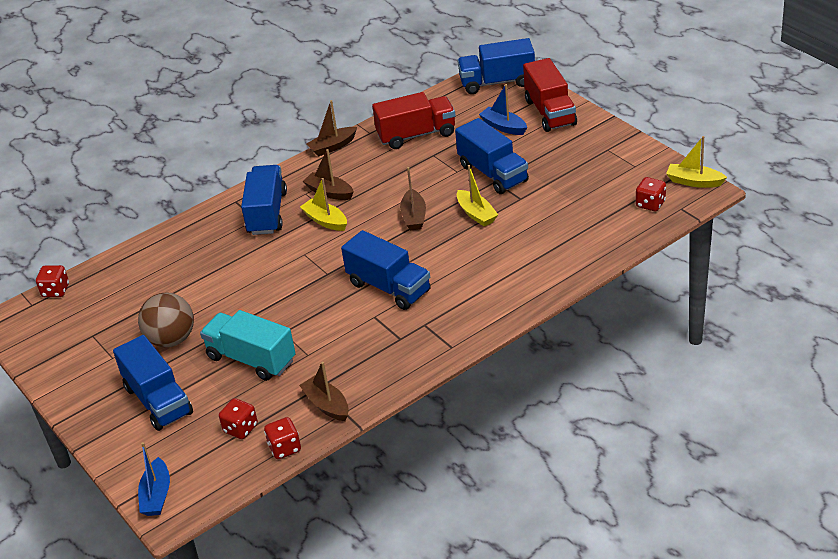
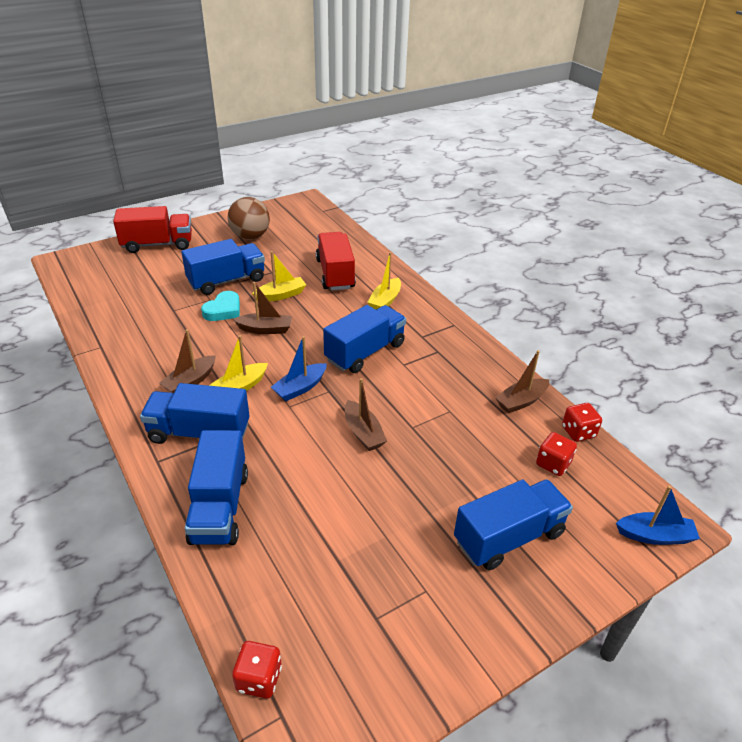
camera: 90 degrees left, 0 degrees up
(171, 339) = (404, 525): brown ball -> brown ball (250, 236)
(251, 359) = (450, 453): turquoise truck -> none
(332, 147) = (105, 374): brown boat -> brown boat (363, 433)
(416, 135) = (131, 317): red truck -> red truck (335, 274)
(440, 184) = (223, 310): none -> turquoise heart
(497, 82) = (84, 264): blue truck -> blue truck (219, 507)
(503, 127) = (159, 268): blue boat -> blue boat (300, 388)
(650, 204) = (311, 220): red dice -> none
(694, 182) = (295, 202): yellow boat -> yellow boat (385, 301)

